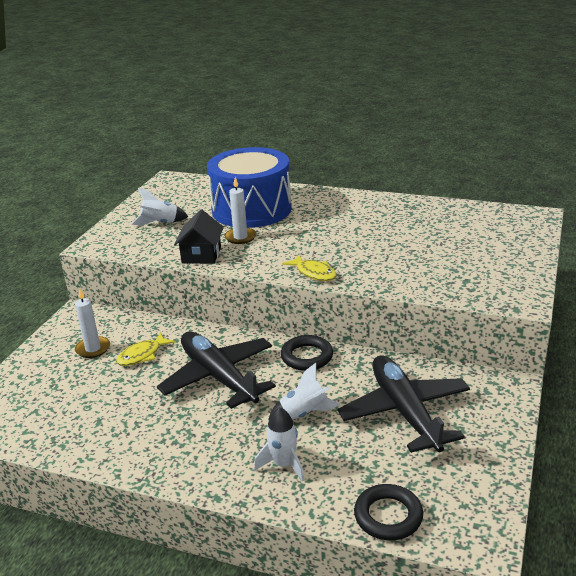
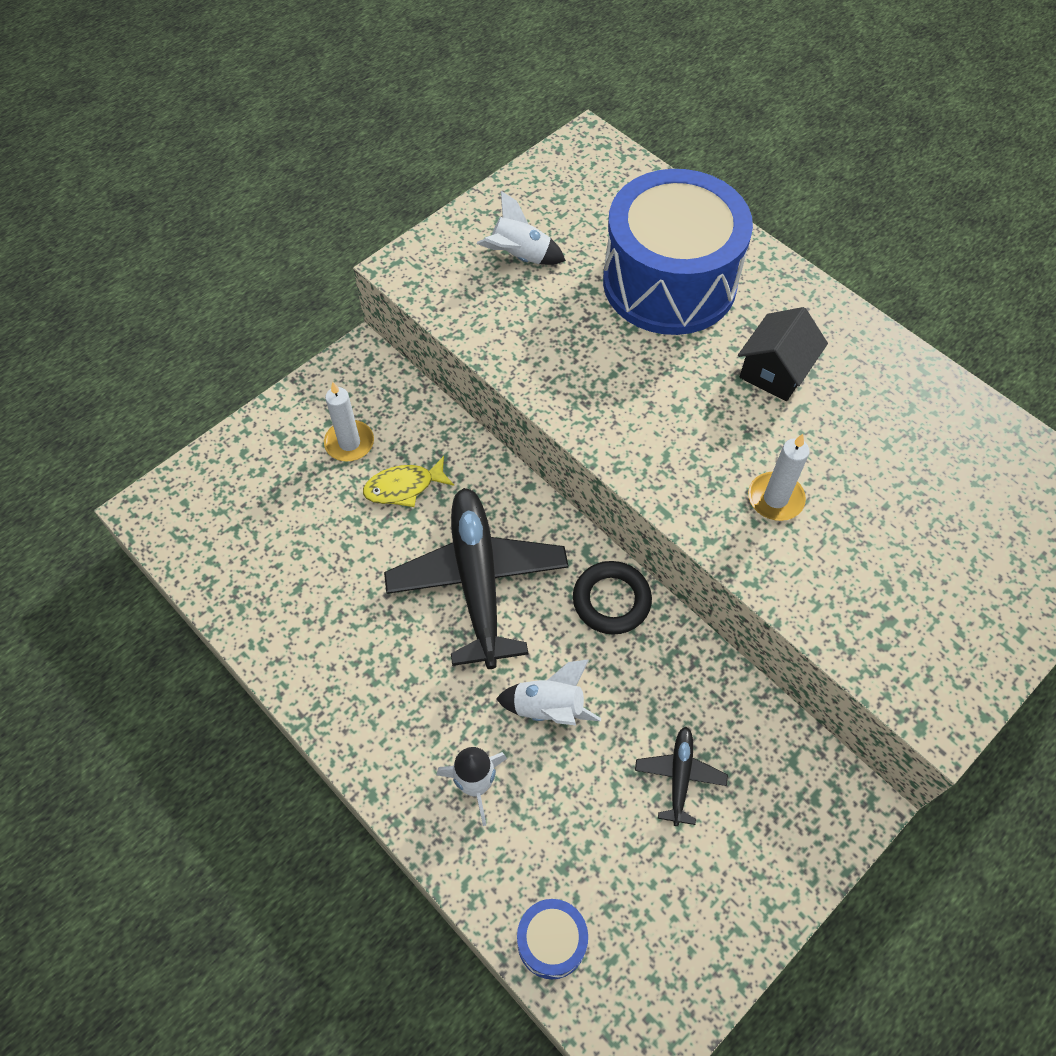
camera: 25 degrees right, 30 degrees up
(201, 255) = (539, 365): black house -> black house (775, 371)
(240, 237) = (616, 347): white candle -> white candle (775, 498)
(314, 273) = (674, 489): yellow fish -> none
(388, 516) = (551, 942): black ring -> blue drum
(405, 411) = (679, 776): black plane -> black plane, size x0.46

